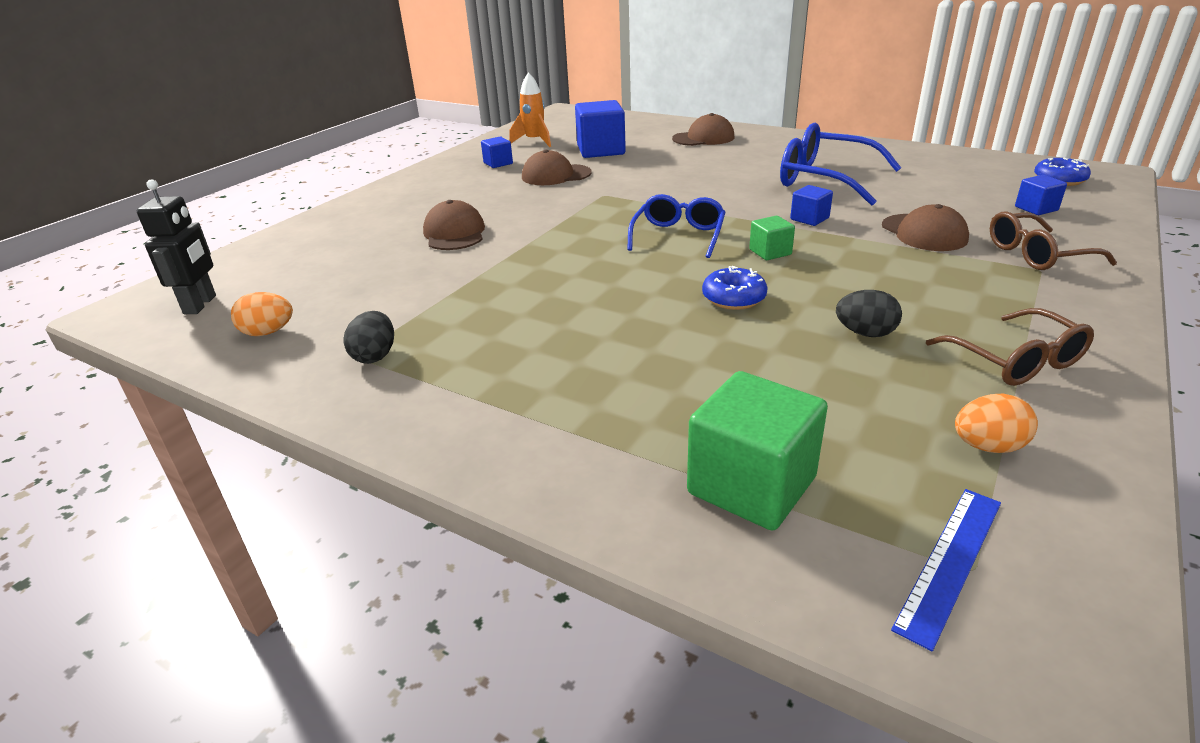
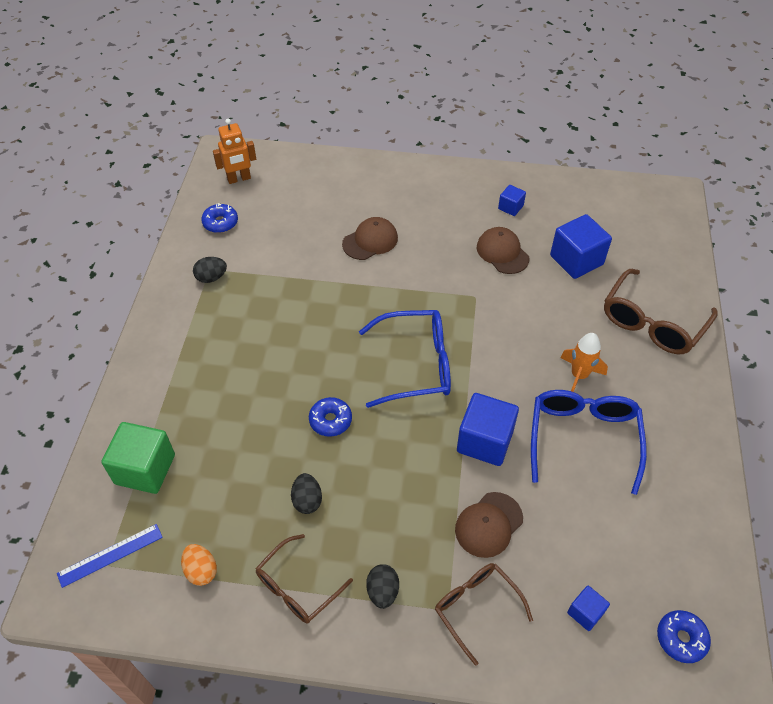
camera: 65 degrees right, 20 degrees up
(200, 305) = (239, 179): black robot -> orange robot
(268, 332) = (220, 223): orange egg -> blue donut
(534, 141) = (575, 208): orange rocket -> orange rocket (579, 375)
(678, 236) = (416, 365): blue glasses -> blue glasses, size x1.52
(703, 138) = (652, 323): brown cap -> brown glasses
(770, 252) = (410, 427): green cube -> none
(809, 219) = (485, 441): blue cube -> blue cube, size x1.93
(949, 562) = (110, 555): blue ruler -> blue ruler turned 45 degrees counterclockwise
(1018, 302) = (382, 591): none -> black egg

